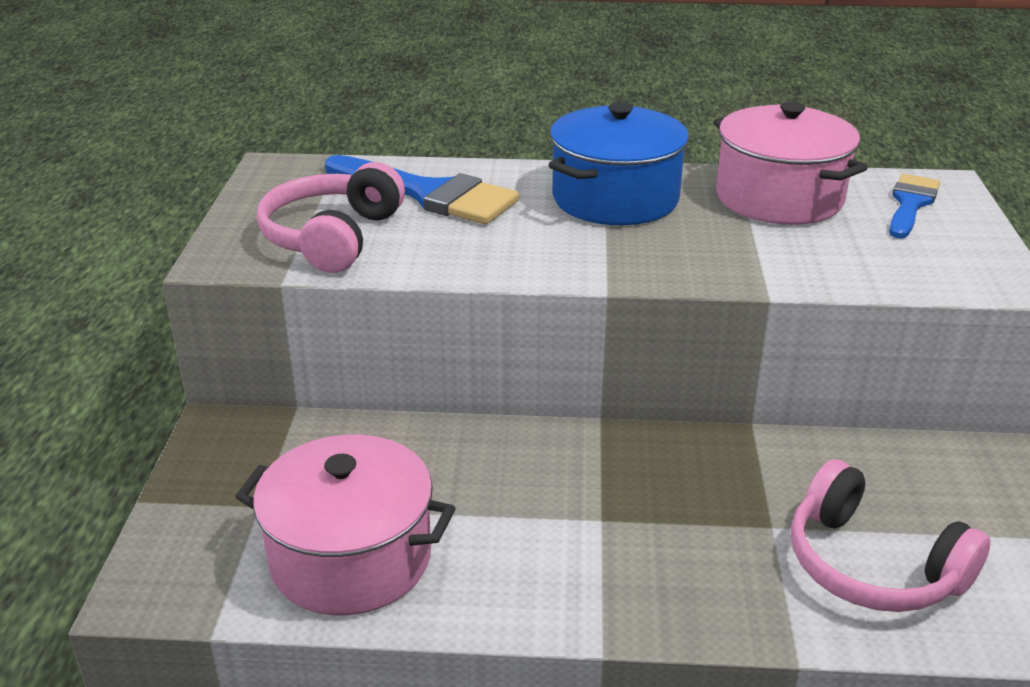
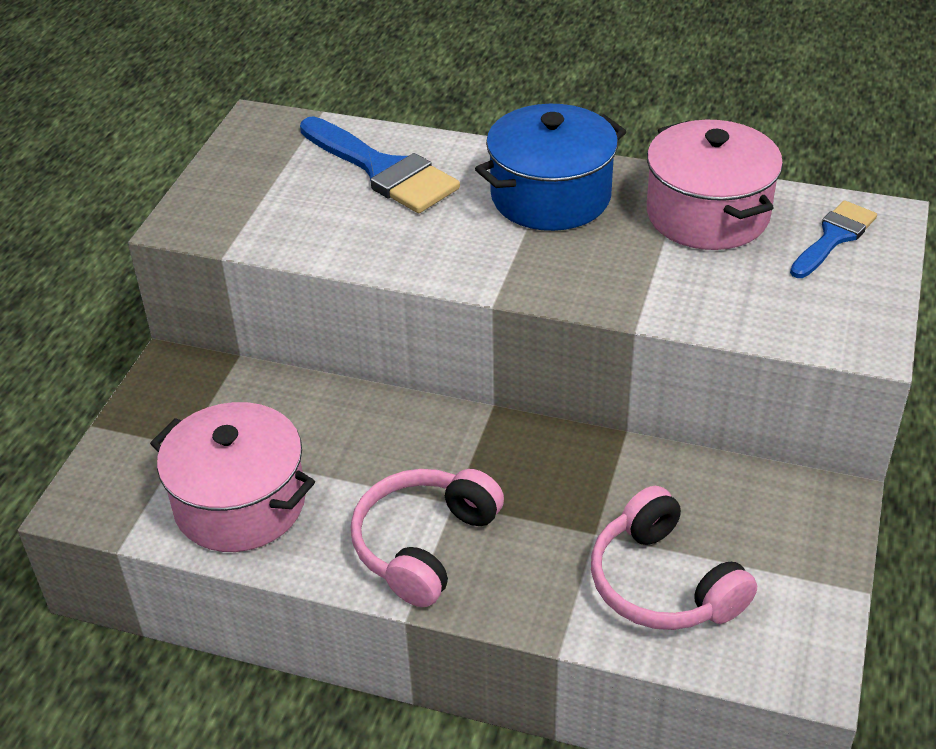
camera: 15 degrees right, 10 degrees up
(332, 237) = (280, 211): pink headphones -> pink headphones (424, 545)

